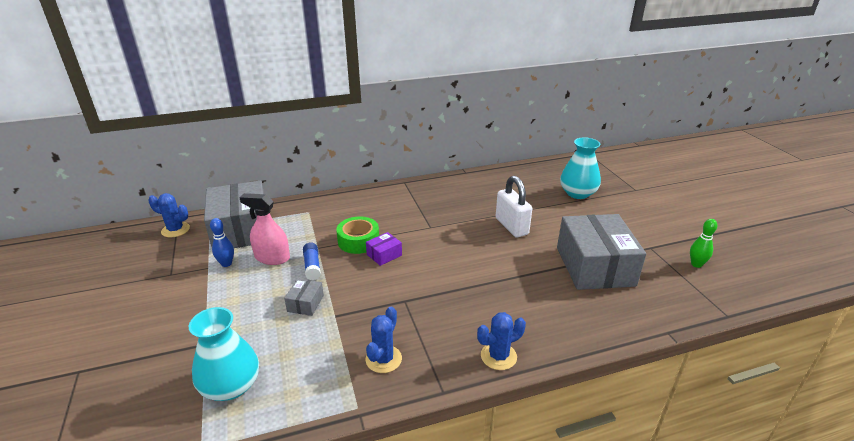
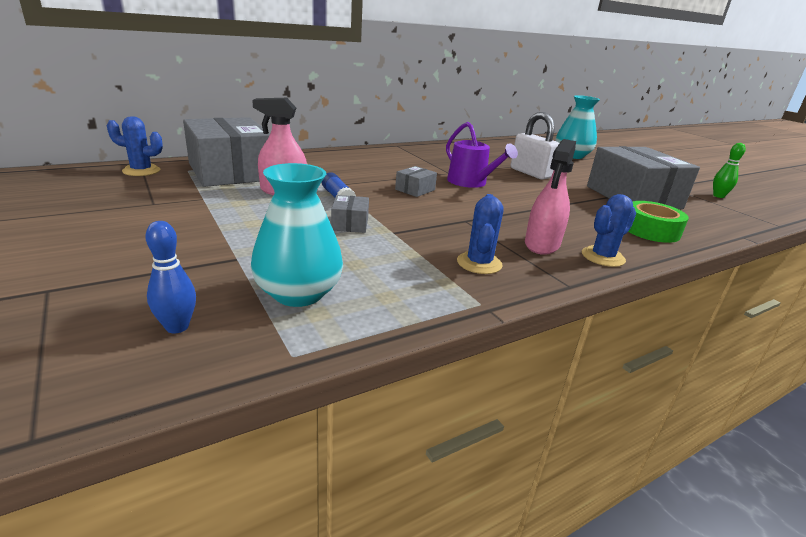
camera: 15 degrees left, 5 degrees down
(226, 263) = (226, 195): blue bowling pin -> blue bowling pin (177, 327)
(358, 241) = (378, 180): green tape -> green tape (650, 230)
(384, 255) = (415, 190): purple box -> grey box
(442, 243) = (470, 182): none -> purple watering can
(453, 337) = (542, 245): none -> pink spray bottle

